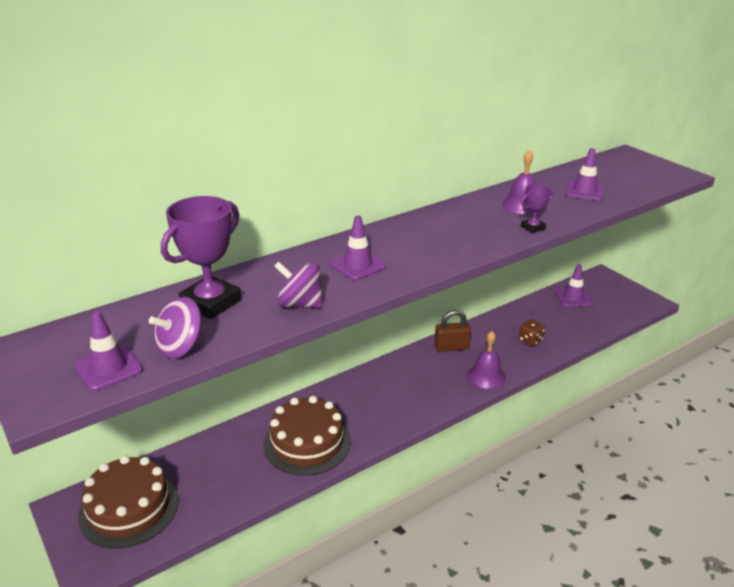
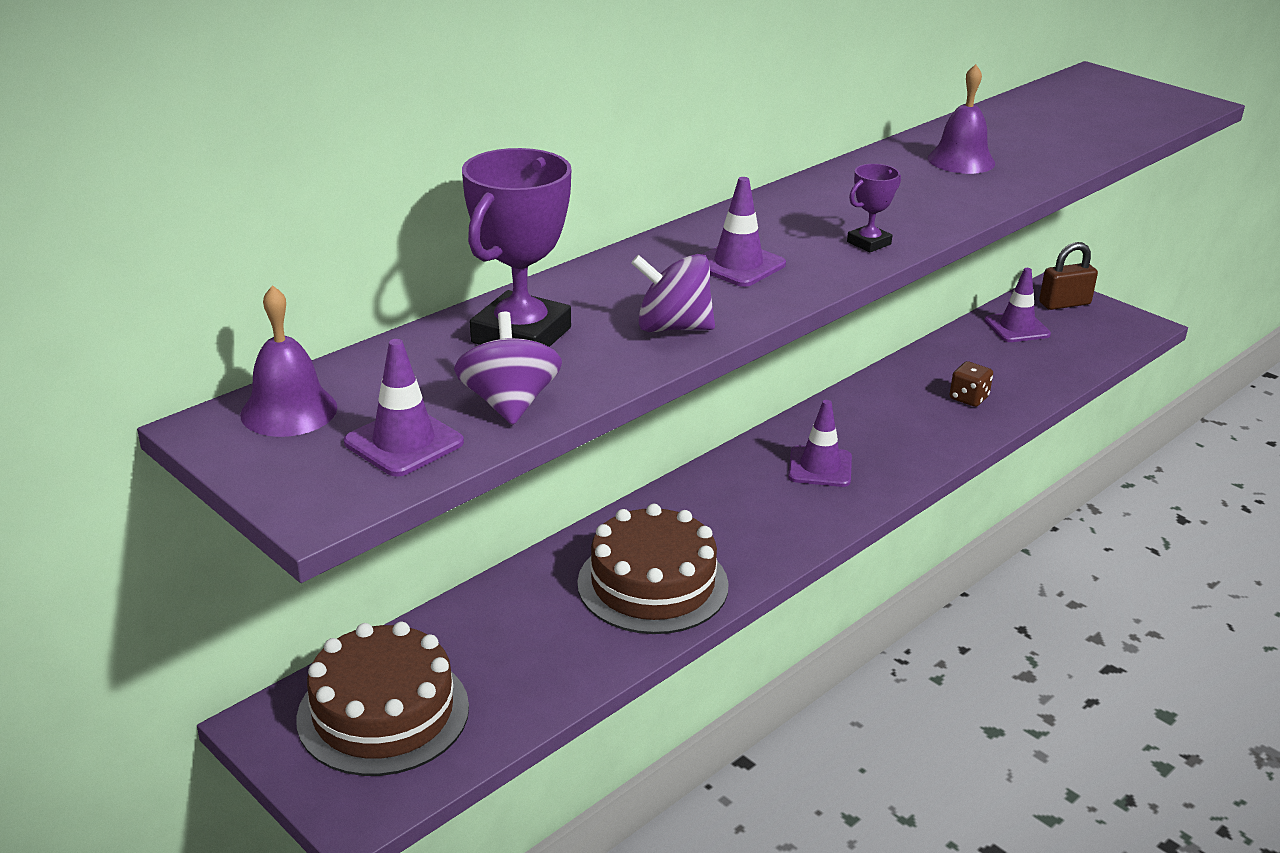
camera: 10 degrees left, 0 degrees up
(181, 347) = (509, 404): purple spinning top -> purple spinning top turned 135 degrees clockwise
(451, 347) = (842, 418): brown padlock -> brown padlock (1064, 303)
(486, 376) = (915, 458): purple bell -> purple bell (289, 411)
(532, 227) = (994, 193): purple trophy -> purple trophy (868, 243)
(584, 191) = (1052, 135): purple traffic cone -> purple traffic cone (820, 467)

